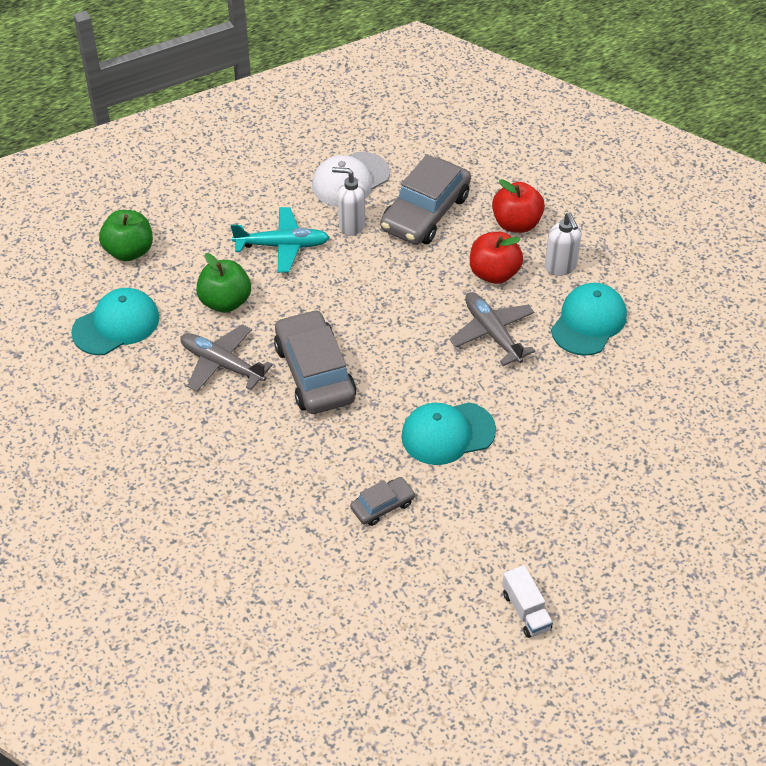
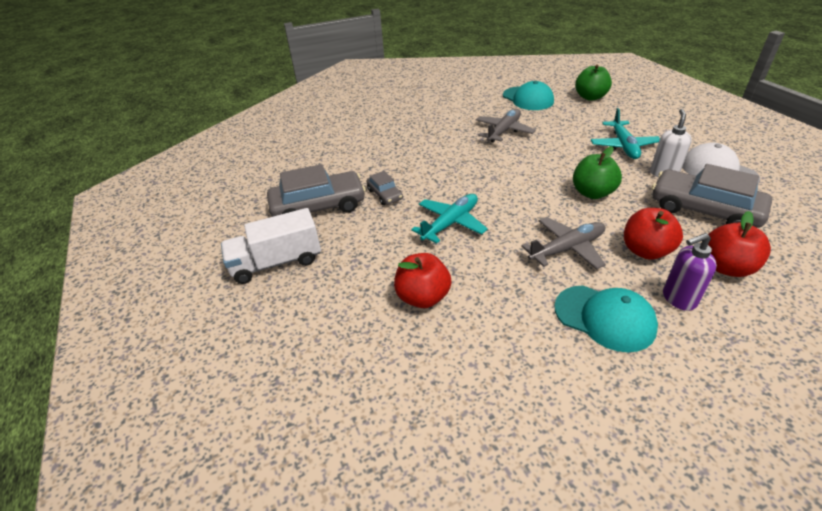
camera: 95 degrees right, 10 degrees down
(225, 301) = (559, 129): green apple -> green apple (592, 193)
(315, 373) = (503, 164): grey car -> grey car (318, 206)
(447, 433) = (450, 223): turquoise cap -> turquoise plane
(526, 611) = (276, 262): white truck -> white truck, size x1.72
(560, 267) = (678, 299): white soap dispenser -> purple soap dispenser
(574, 459) = (423, 297): none -> red apple

